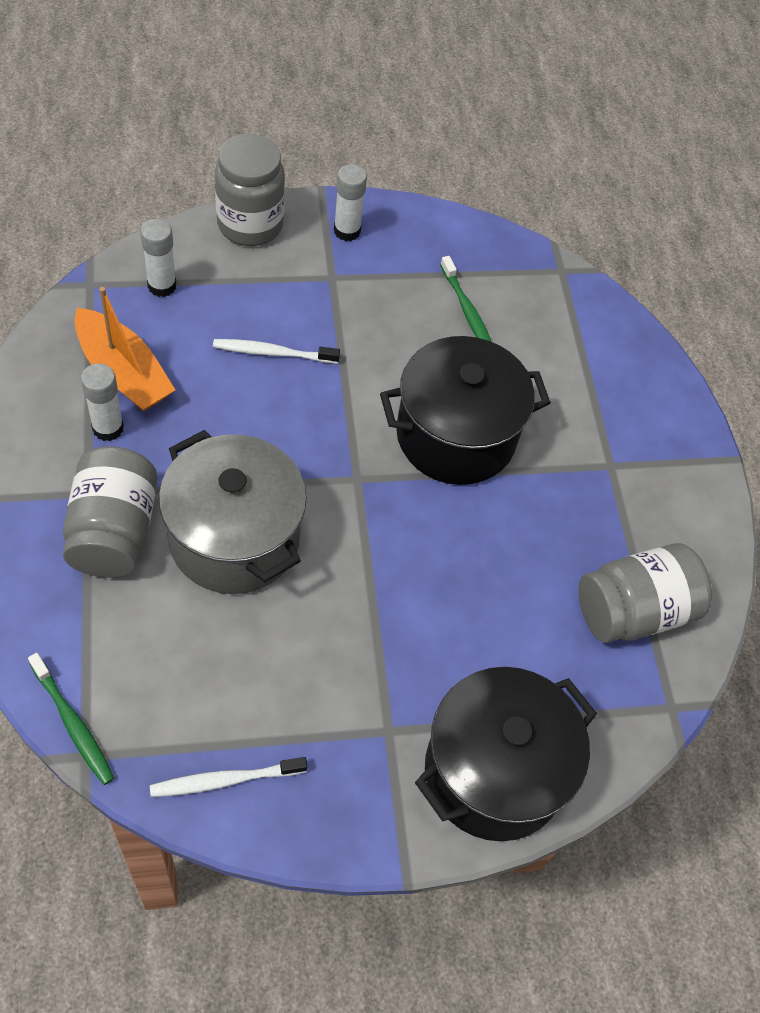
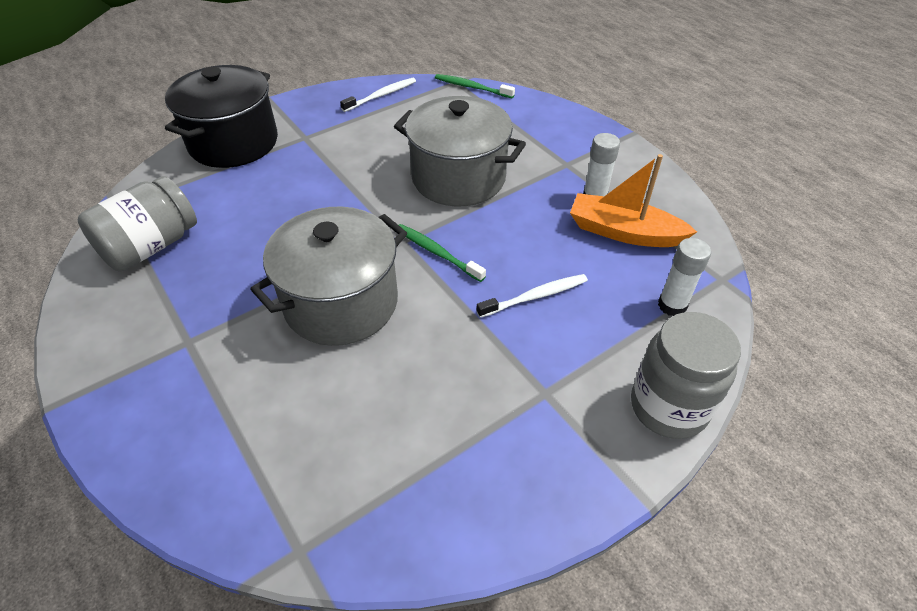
camera: 160 degrees right, 10 degrees down
(114, 531) = (532, 154): grey jar -> none
(347, 231) = (574, 457): white glue stick -> none
(455, 436) = (341, 303): black pot -> grey pot
(467, 312) = (388, 427): green toothbrush -> green toothbrush (437, 252)

